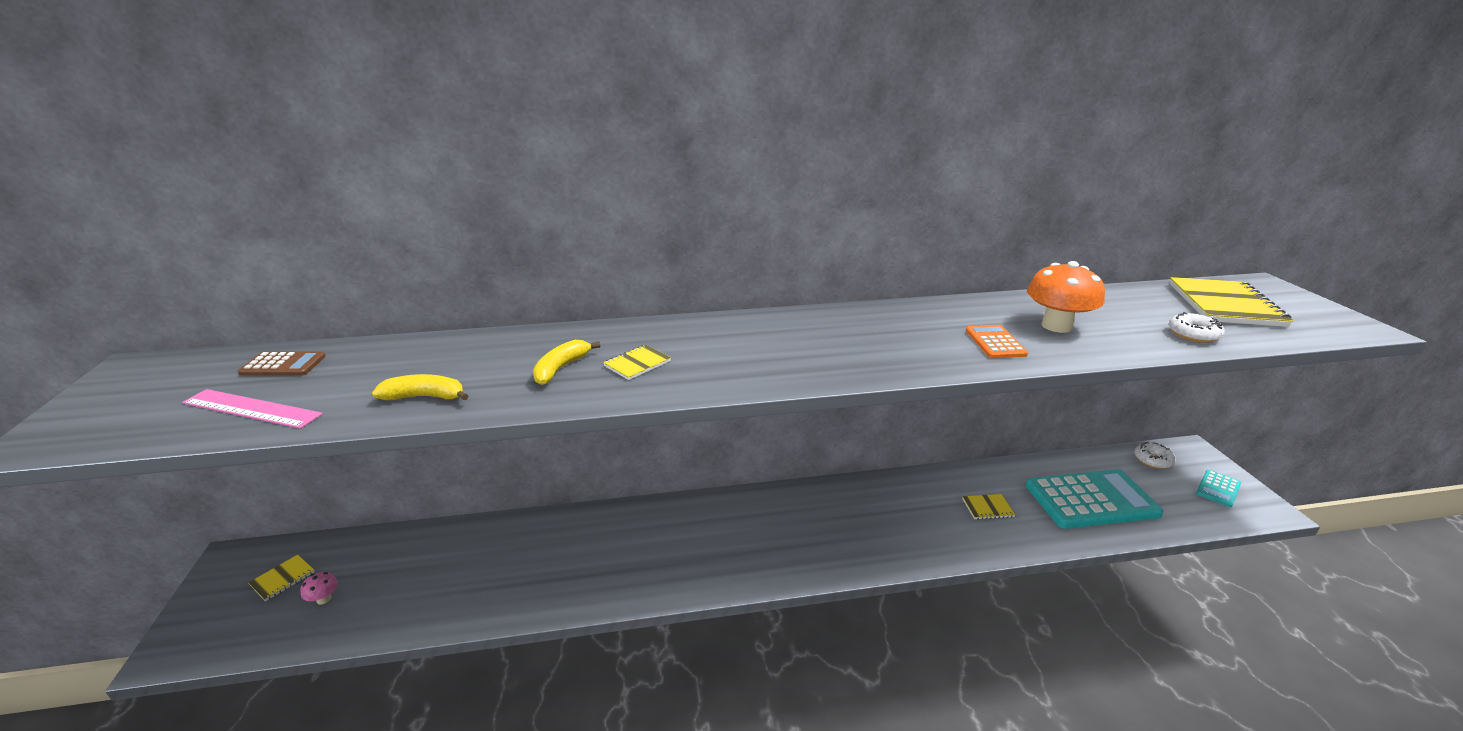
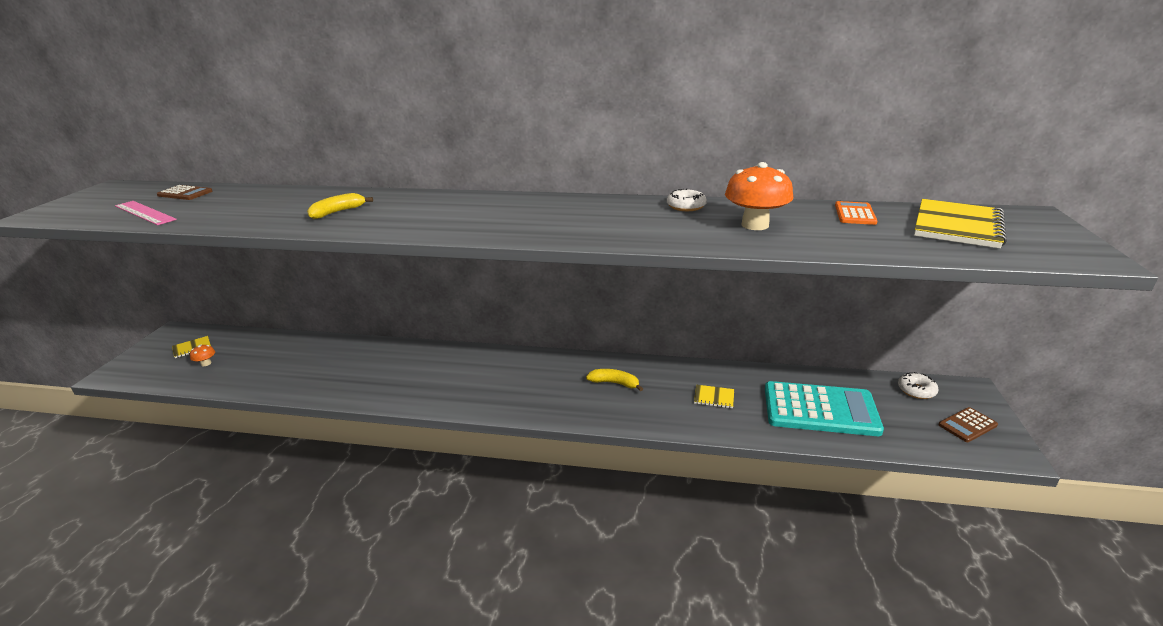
camera: 20 degrees right, 0 degrees up
(324, 599) = (206, 363): pink mushroom -> orange mushroom
(425, 397) = (240, 218): yellow banana -> yellow banana (614, 383)
(637, 364) = (389, 215): yellow notebook -> none
(995, 342) = (680, 230): orange calculator -> orange calculator (855, 214)
(1193, 334) = (883, 244): white donut -> white donut (686, 206)
(1218, 488) = (967, 425): turquoise calculator -> brown calculator

